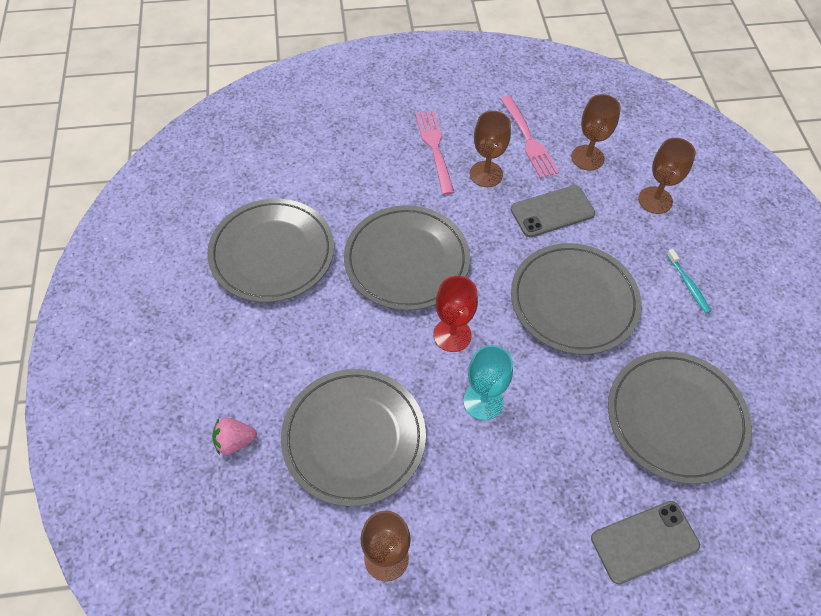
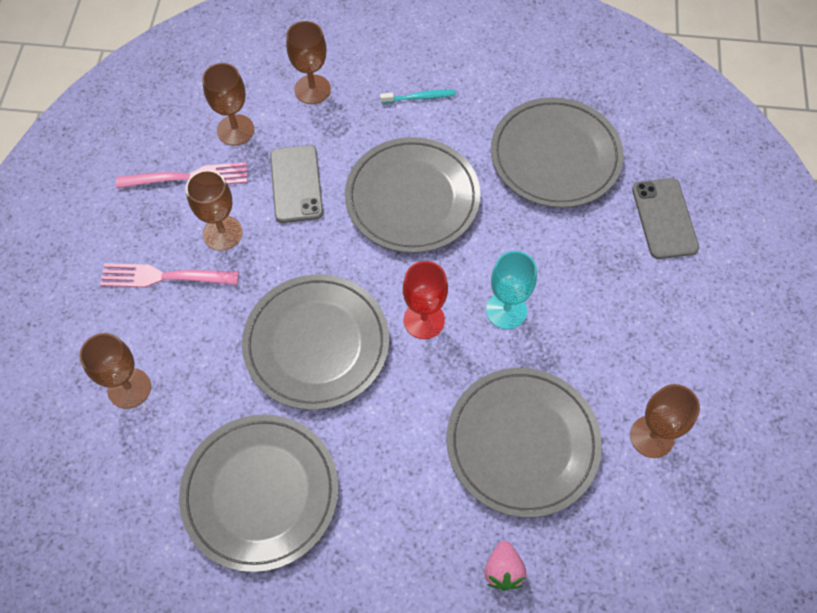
camera: 75 degrees left, 5 degrees up
(337, 153) = (129, 388): none -> brown goblet

